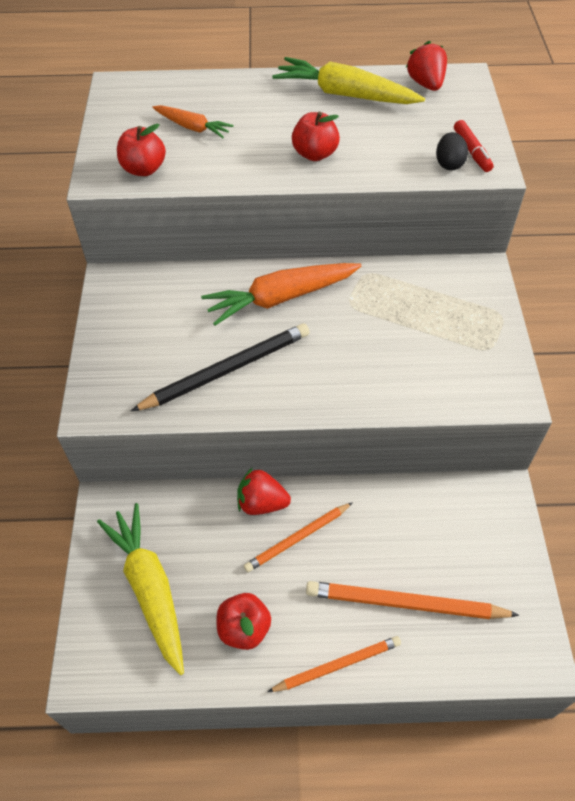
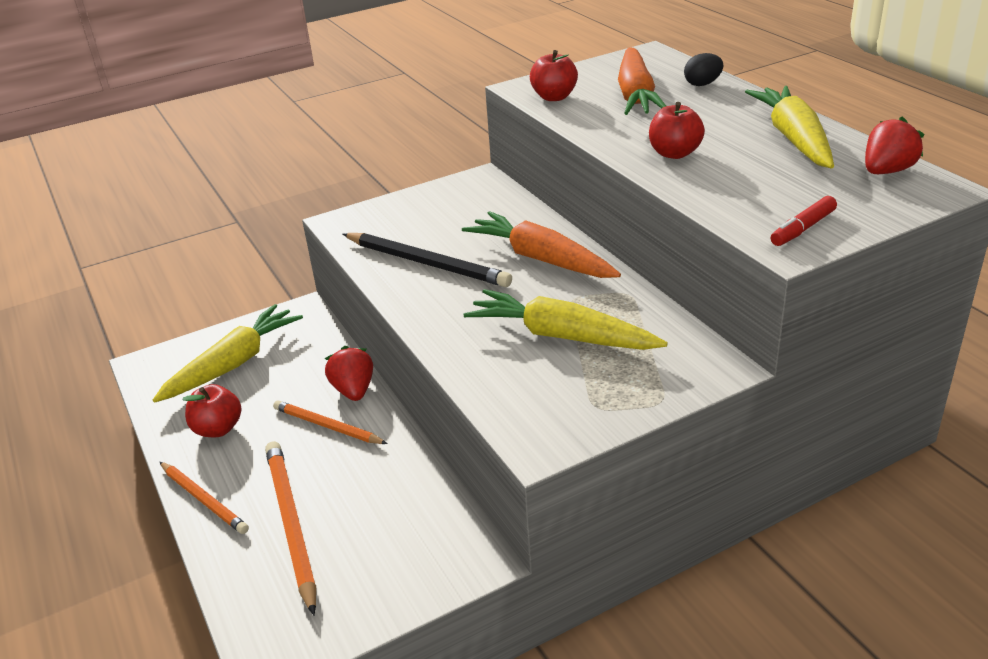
camera: 65 degrees right, 20 degrees down
(193, 127) = (636, 95): orange carrot -> orange carrot, size x1.78
(394, 331) = (561, 336): none -> yellow carrot
(449, 164) = (760, 222): black egg -> black egg (702, 84)

